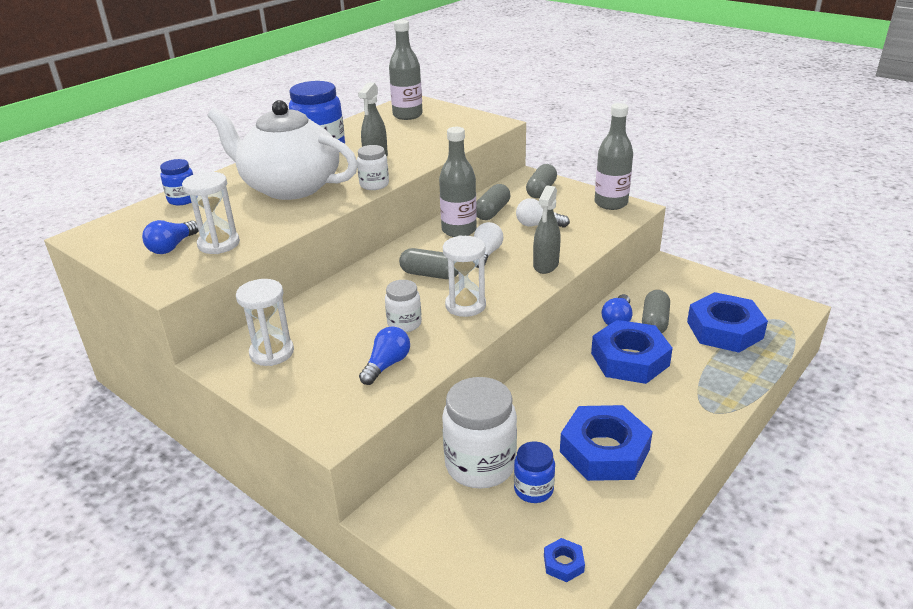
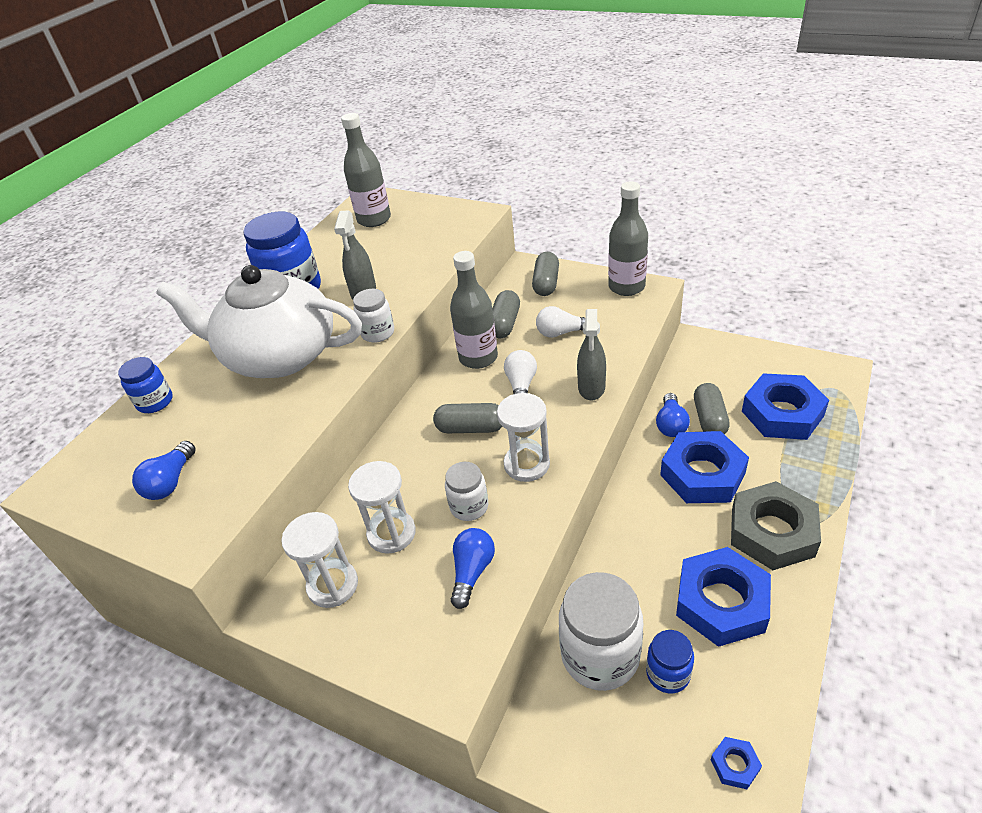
camera: 10 degrees left, 10 degrees up
(219, 244) = (227, 464): white hourglass -> white hourglass (391, 533)
(674, 411) = (772, 532): none -> grey nut

